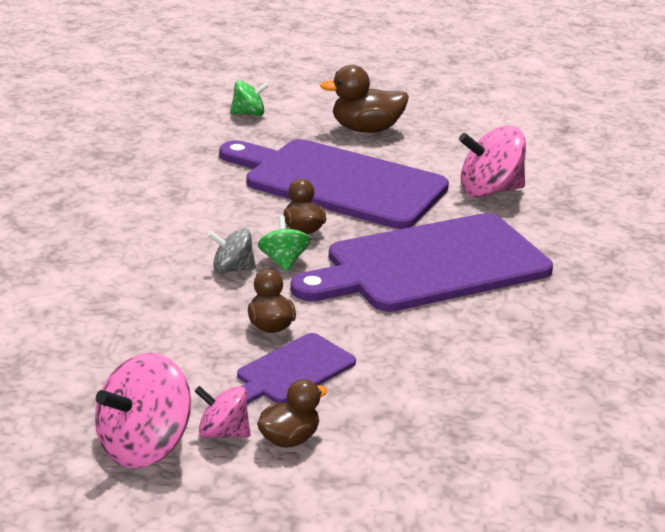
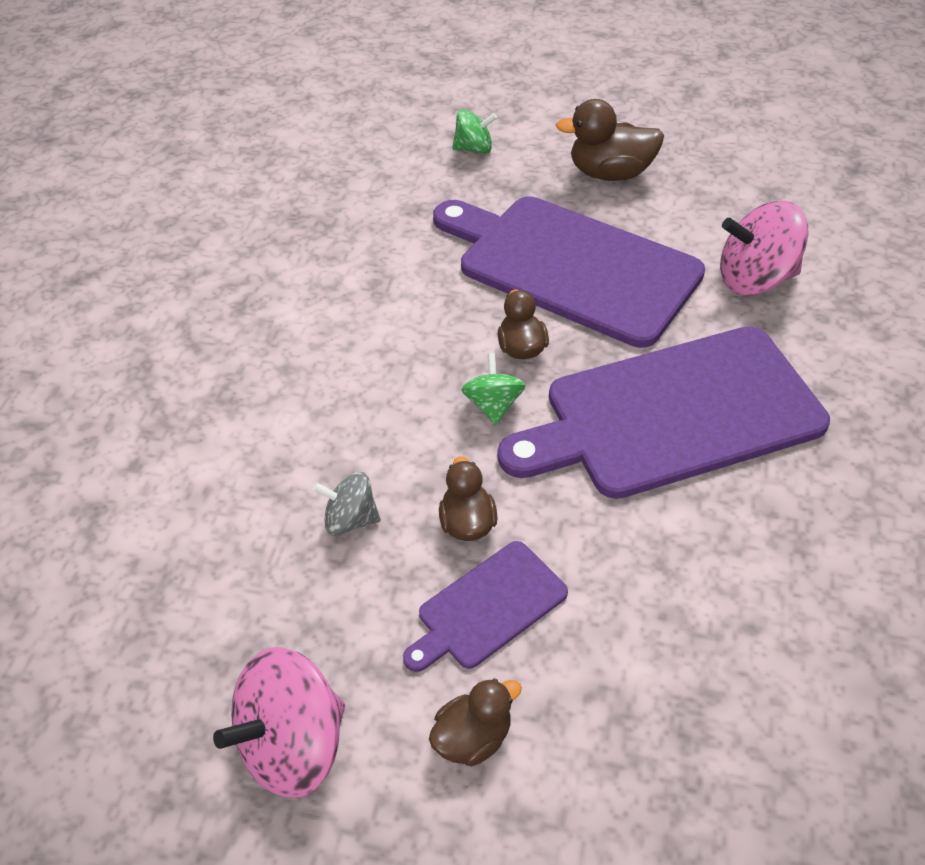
camera: 10 degrees right, 20 degrees up
(223, 433) = (392, 721): pink spinning top -> none
(232, 269) = (430, 418): grey spinning top -> grey spinning top (350, 519)

